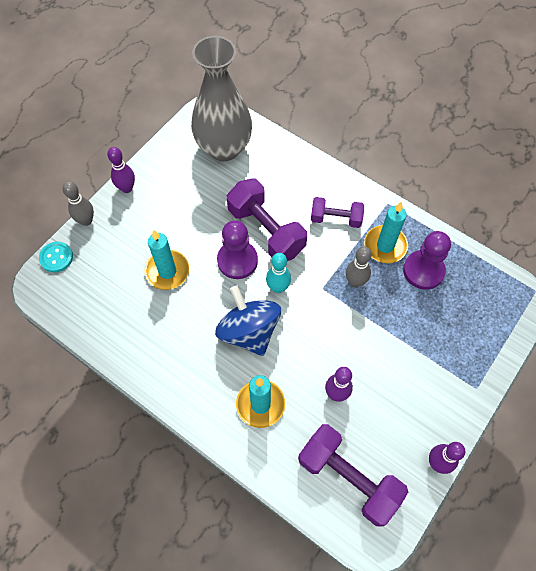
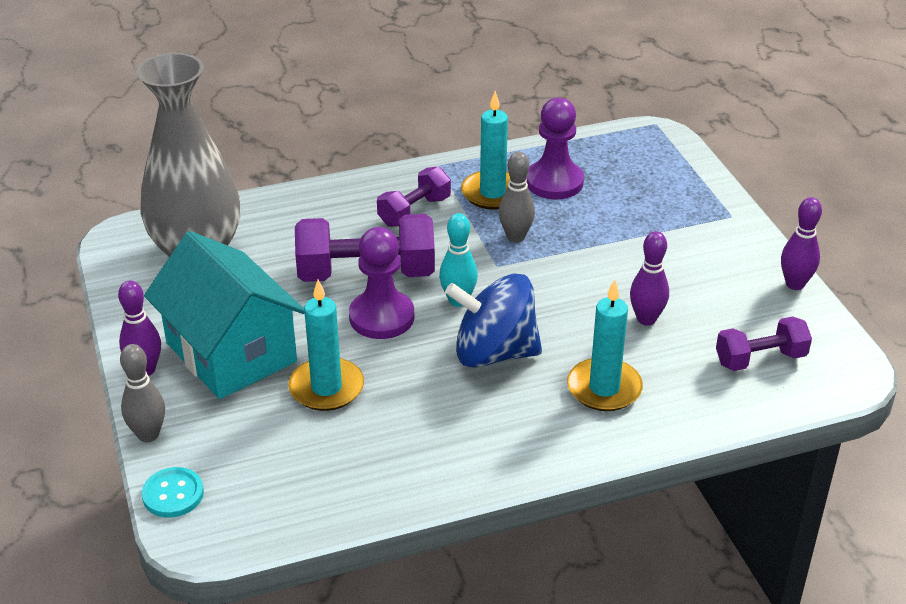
camera: 55 degrees left, 25 degrees down
(163, 213) = (231, 352): none -> turquoise house
(348, 478) = (760, 359): purple dumbbell -> purple dumbbell, size x0.60

